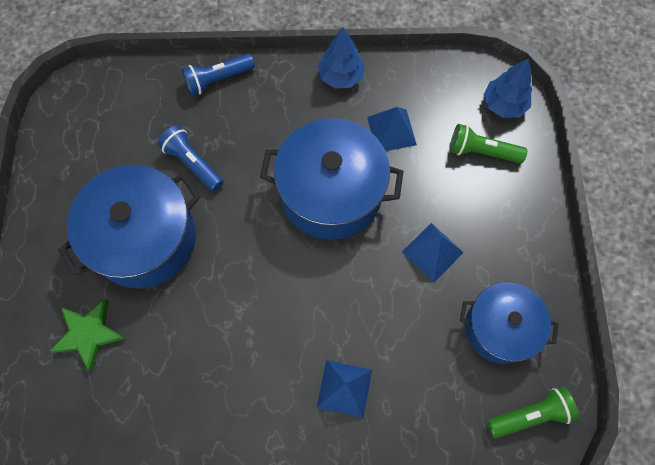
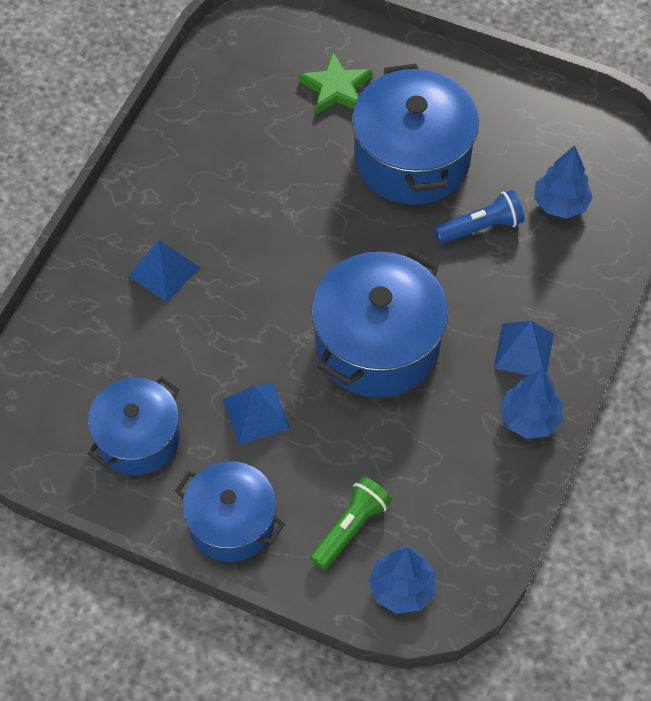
camera: 115 degrees right, 10 degrees down
(147, 118) = (560, 203): none -> blue tree
(218, 79) = (582, 287): blue flashlight -> none
(391, 130) = (426, 441): blue pyramid -> blue pyramid (524, 350)
(523, 228) = (231, 522): none -> blue pot
(530, 414) = (40, 421): green flashlight -> none

